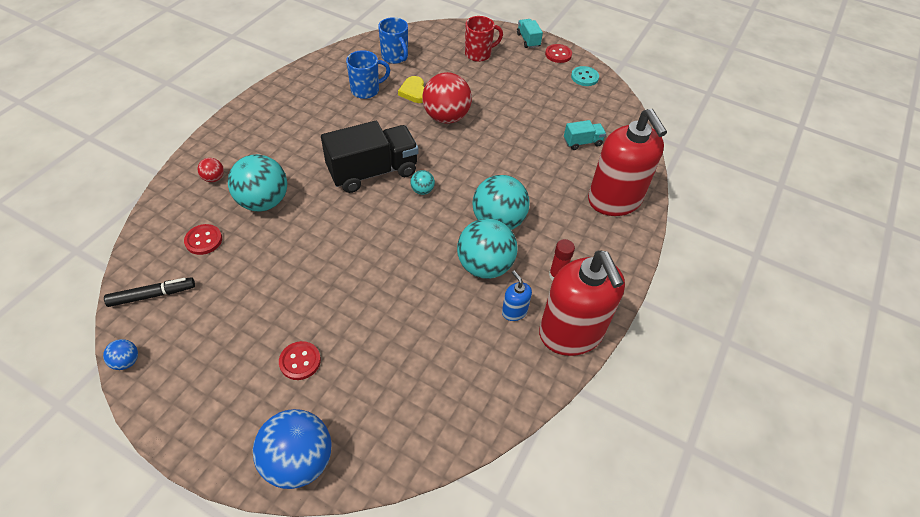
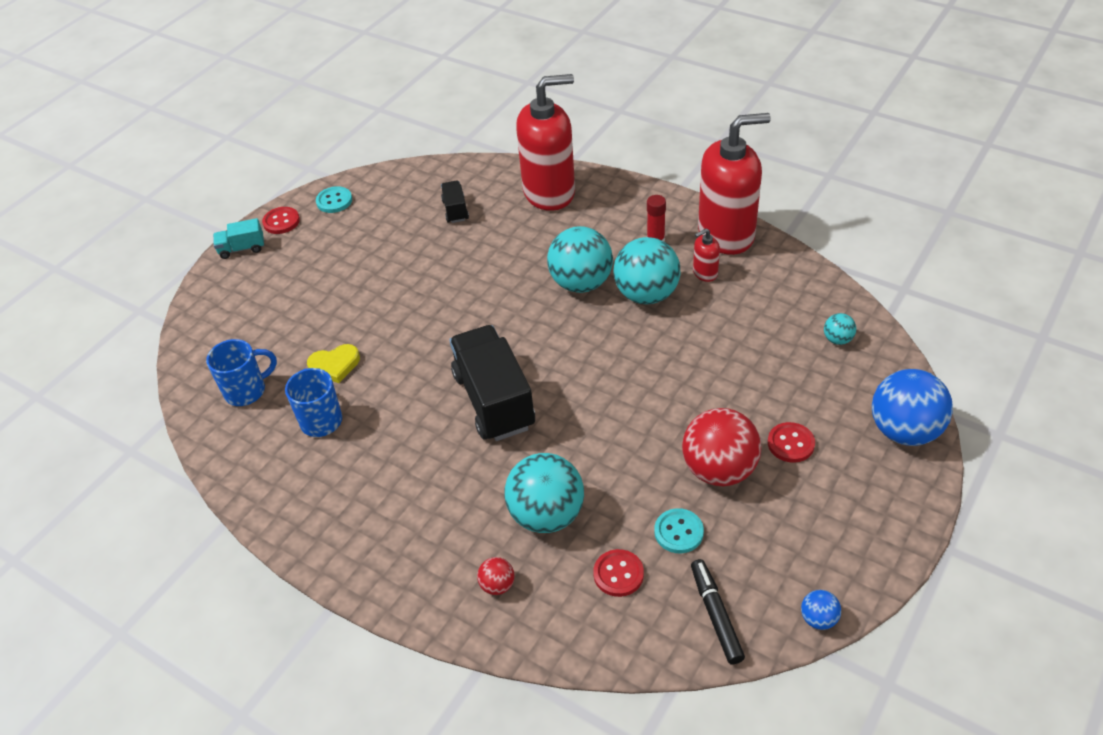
camera: 80 degrees left, 5 degrees down
(229, 277) = (678, 532): none -> turquoise button
(422, 190) = (530, 350): turquoise ball -> turquoise ball (837, 339)
(446, 117) = (394, 330): red ball -> red ball (719, 470)
(479, 54) = (262, 298): red mug -> none
(514, 311) = (705, 273): blue soap dispenser -> red soap dispenser
(582, 142) = (455, 210): turquoise truck -> black truck

